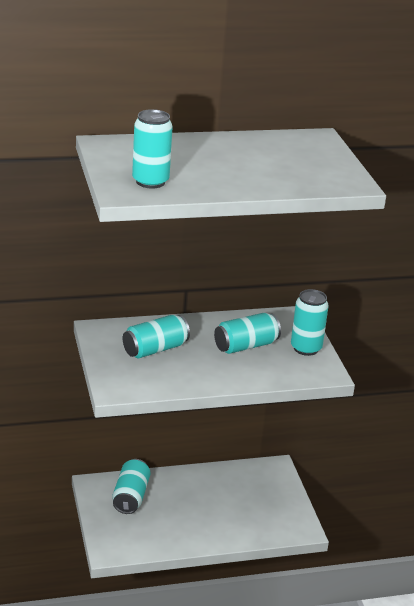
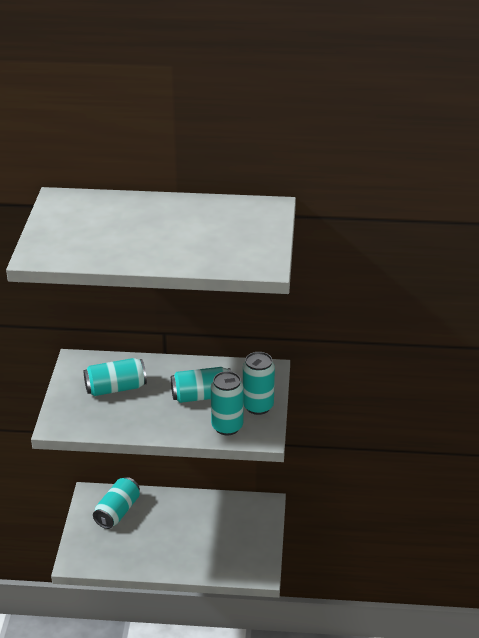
camera: 20 degrees right, 5 degrees up
(150, 182) = (70, 245): turquoise can -> turquoise can (227, 427)

